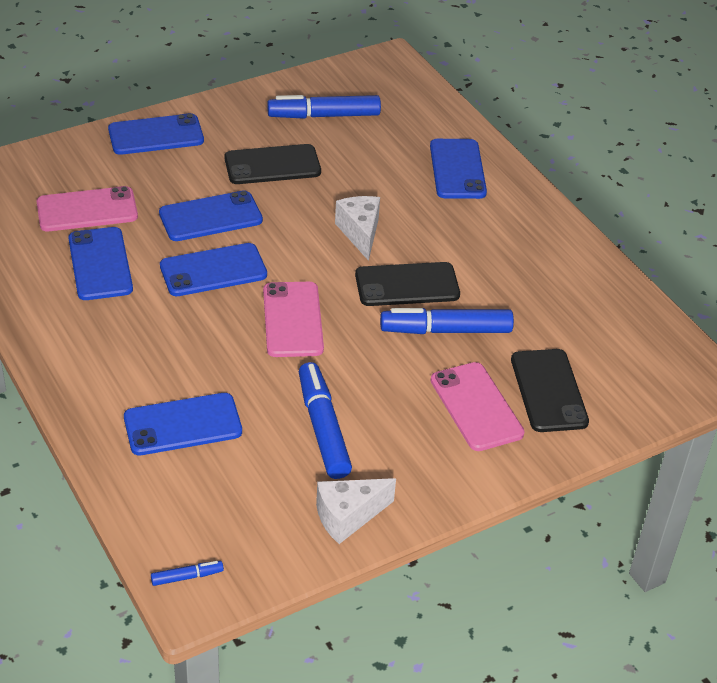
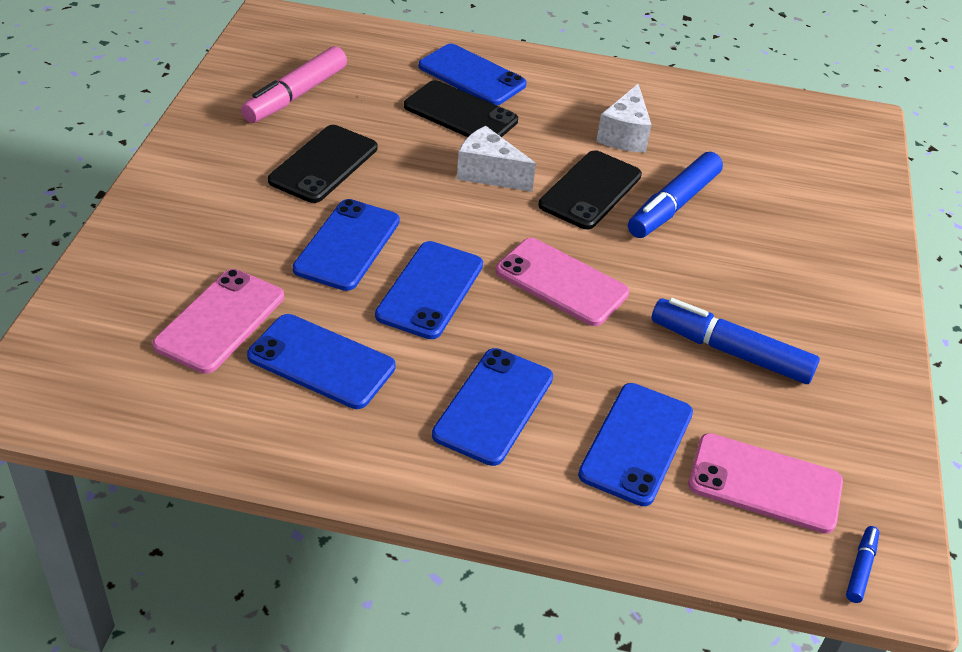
camera: 50 degrees left, 0 degrees up
(156, 135) = (169, 206): blue phone -> blue phone (493, 406)
(324, 116) = (296, 95): blue marker -> pink marker
(348, 516) = (862, 405): white cheese -> white cheese (624, 135)
(476, 407) = (786, 247): pink phone -> pink phone (765, 483)
(548, 391) = (803, 199): black phone -> black phone (460, 113)

